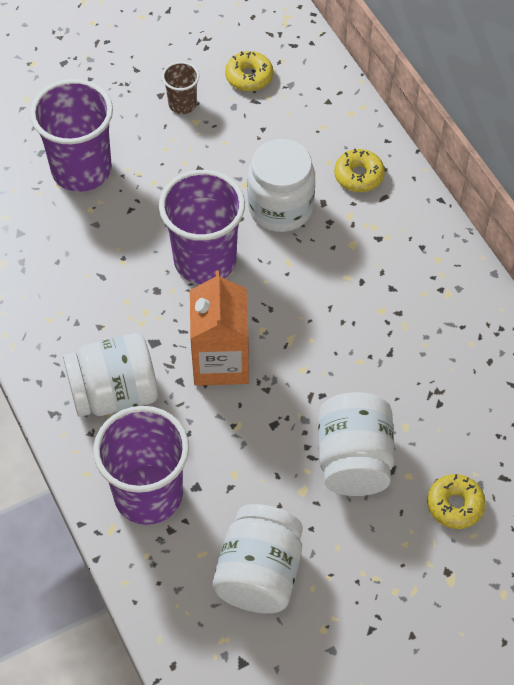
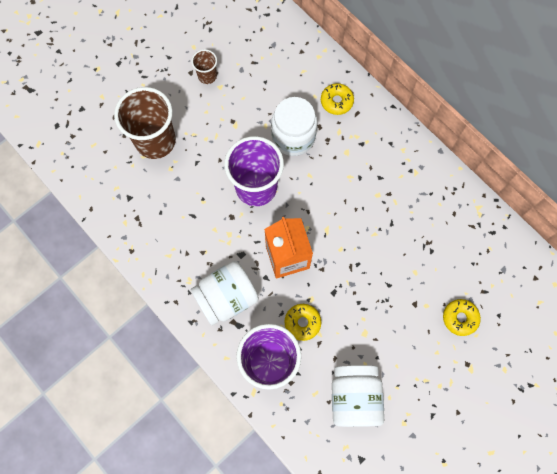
camera: 15 degrees left, 15 degrees up
(81, 170) = (155, 141): purple cup -> brown cup
(249, 76) = (245, 45): yellow donut -> yellow donut (302, 322)
(354, 460) = (390, 304): white jar -> none

